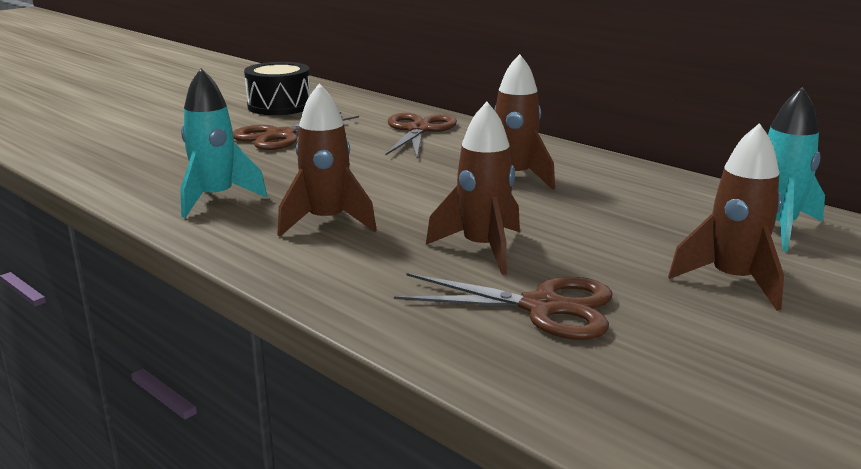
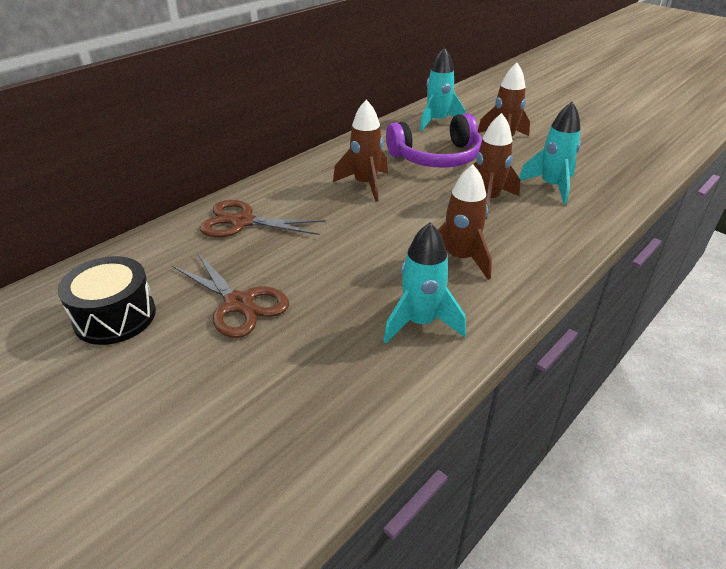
camera: 90 degrees left, 15 degrees up
(543, 307) = (551, 186): brown scissors -> turquoise rocket
(621, 221) = (437, 157): none -> purple headphones

